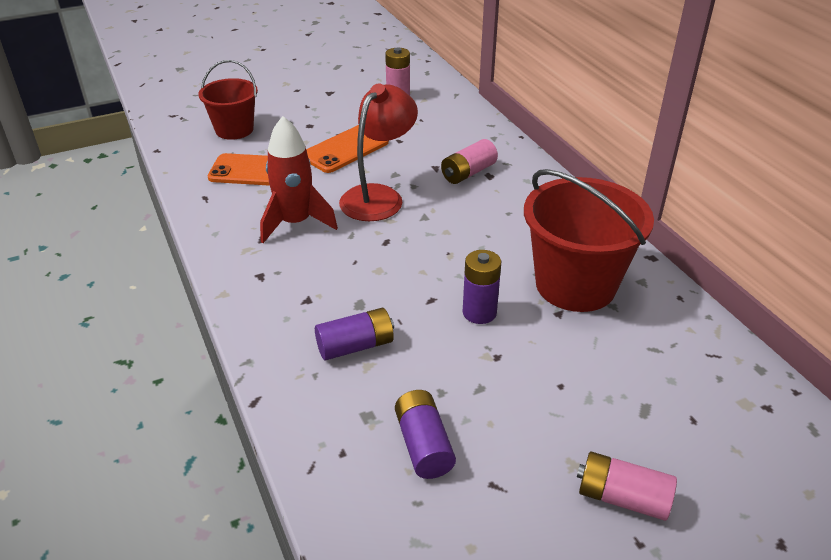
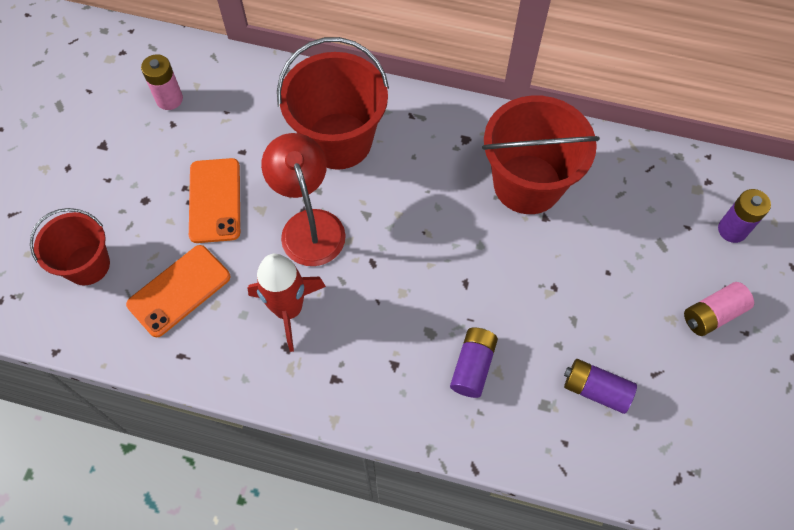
camera: 50 degrees left, 25 degrees up
(468, 173) = (338, 141): pink battery -> red bucket
(479, 312) = (504, 264): purple battery -> purple battery (732, 230)

